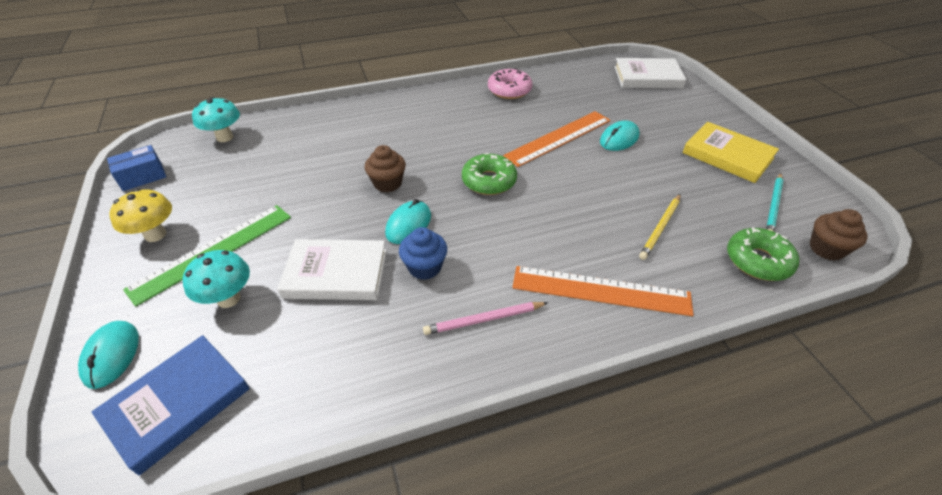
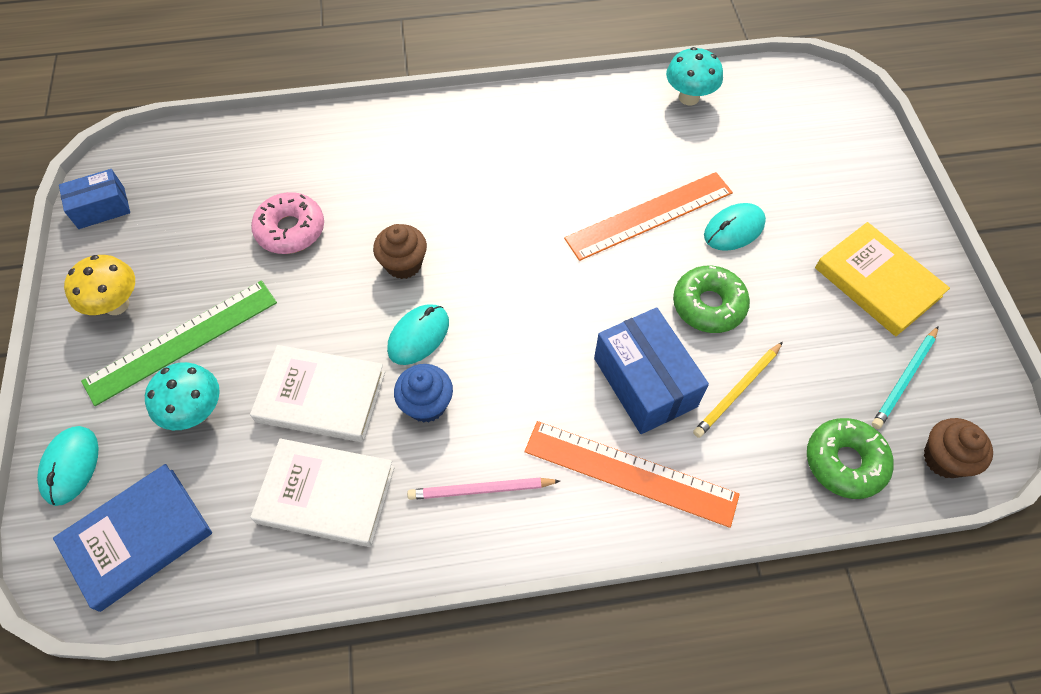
camera: 10 degrees right, 15 degrees up
(225, 137) = (204, 152): turquoise mushroom -> turquoise mushroom (689, 97)
(489, 181) = (535, 279): green donut -> green donut (708, 305)
(509, 90) = (604, 113): pink donut -> pink donut (290, 230)
(590, 231) = (644, 382): none -> blue box
(647, 77) = (817, 112): white book -> white book (326, 494)

